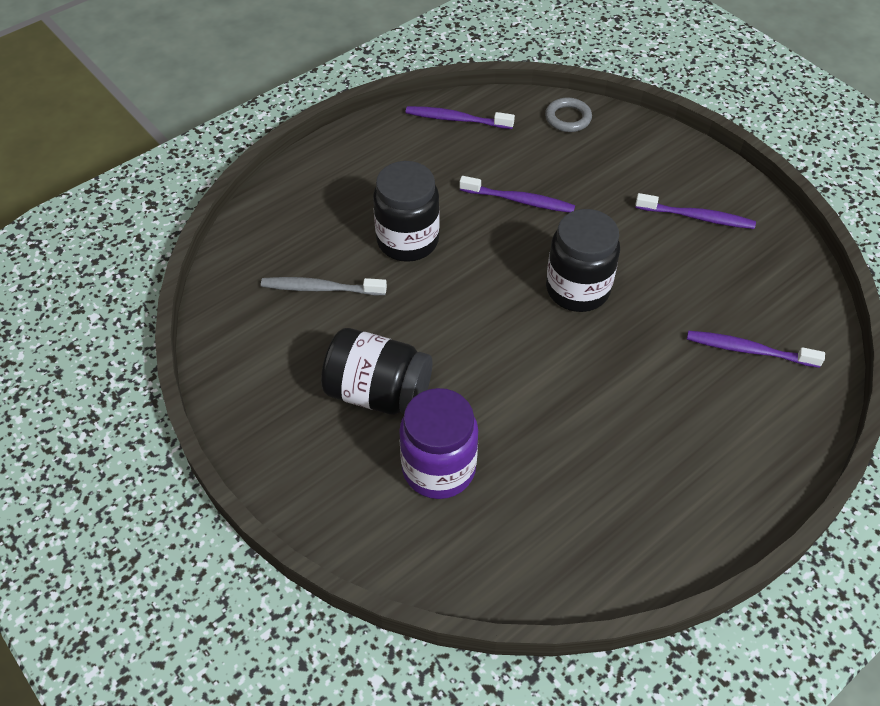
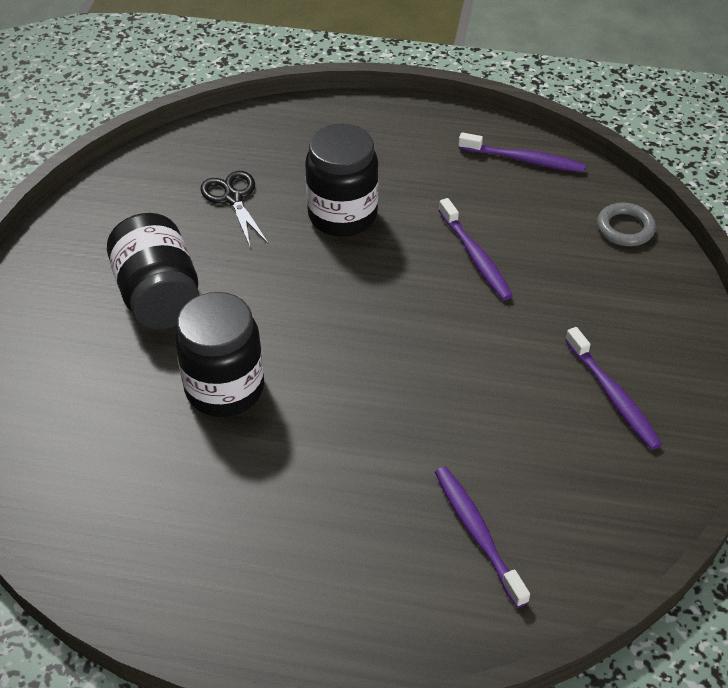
camera: 50 degrees right, 5 degrees down
(321, 288) = (233, 198): grey toothbrush -> black scissors
(438, 468) = (115, 380): purple jar -> none
(456, 119) = (524, 160): purple toothbrush -> purple toothbrush turned 135 degrees clockwise
(577, 289) = (412, 357): black jar -> black jar (225, 388)

